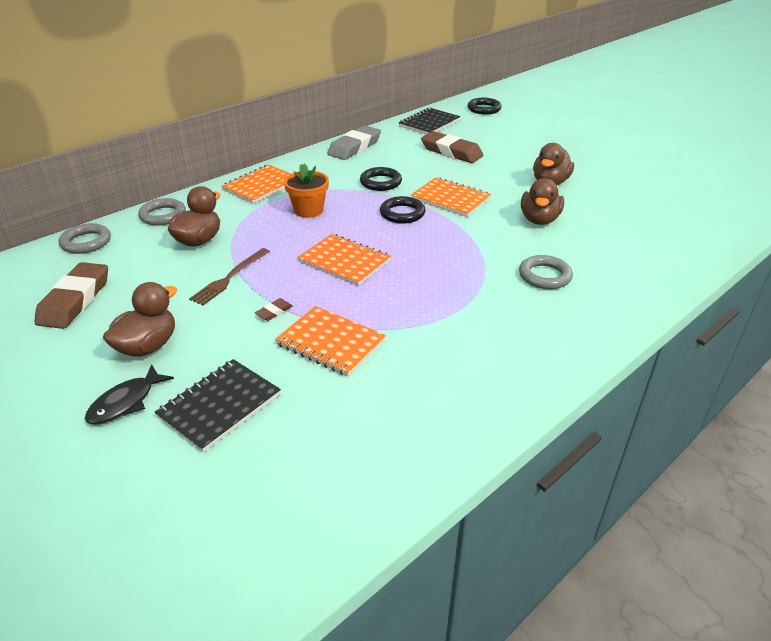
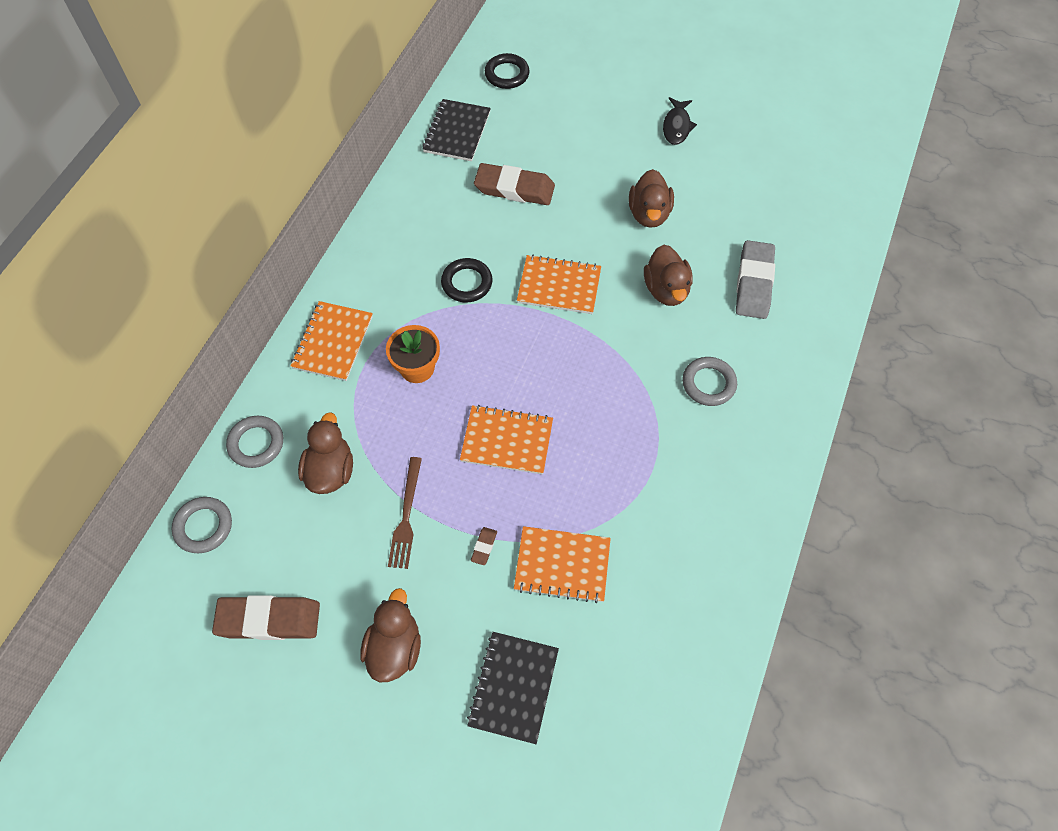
camera: 25 degrees left, 25 degrees up
(75, 300) = (269, 620): brown eraser -> brown eraser turned 75 degrees counterclockwise
(126, 402) = (428, 723): black fish -> black fish (677, 126)
(354, 147) = (395, 219): grey eraser -> grey eraser (753, 283)
(402, 213) = (522, 334): black ring -> none

